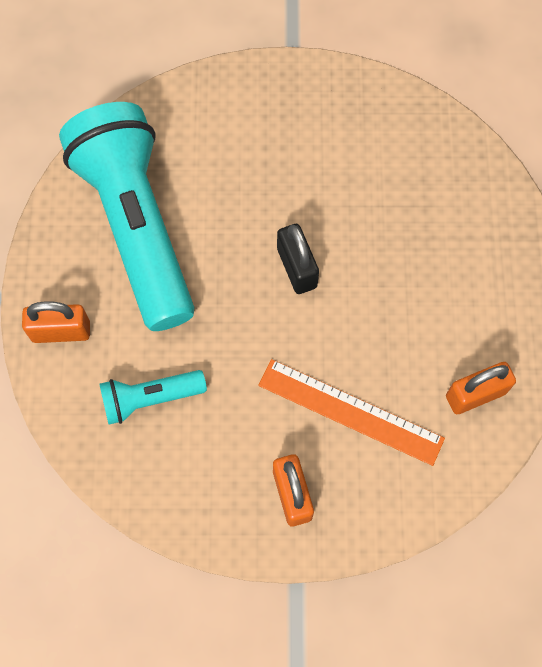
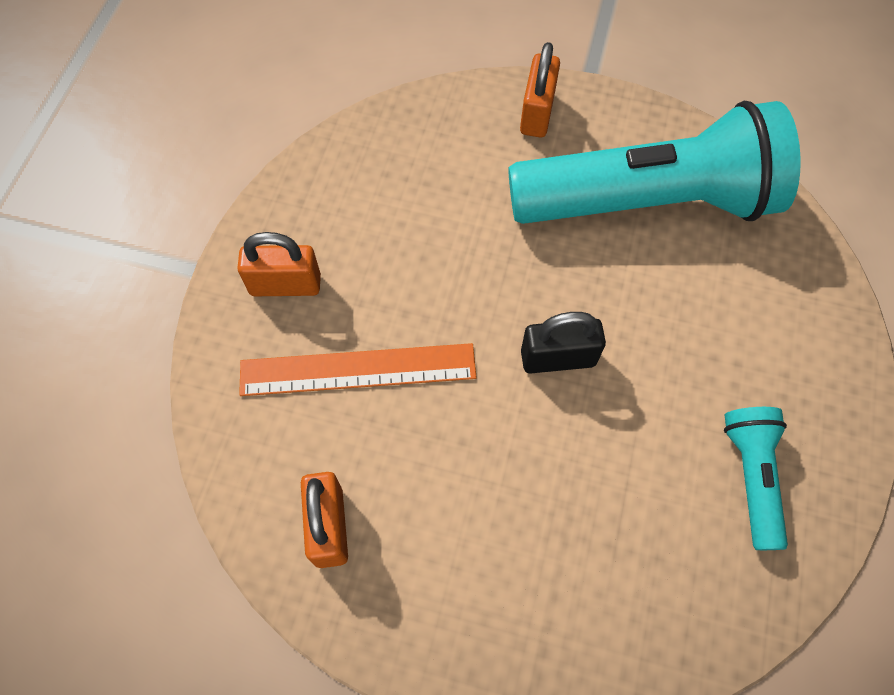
camera: 105 degrees right, 5 degrees down
(150, 398) = (438, 176): turquoise flashlight -> turquoise flashlight (751, 476)
(350, 411) = (358, 370): orange ruler -> orange ruler turned 45 degrees clockwise

